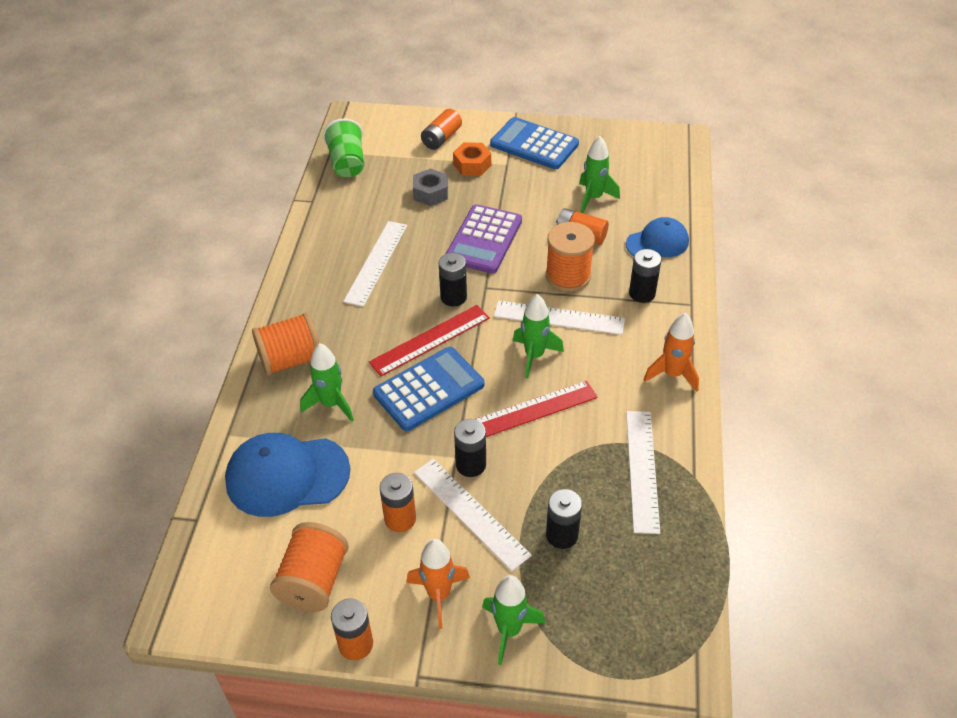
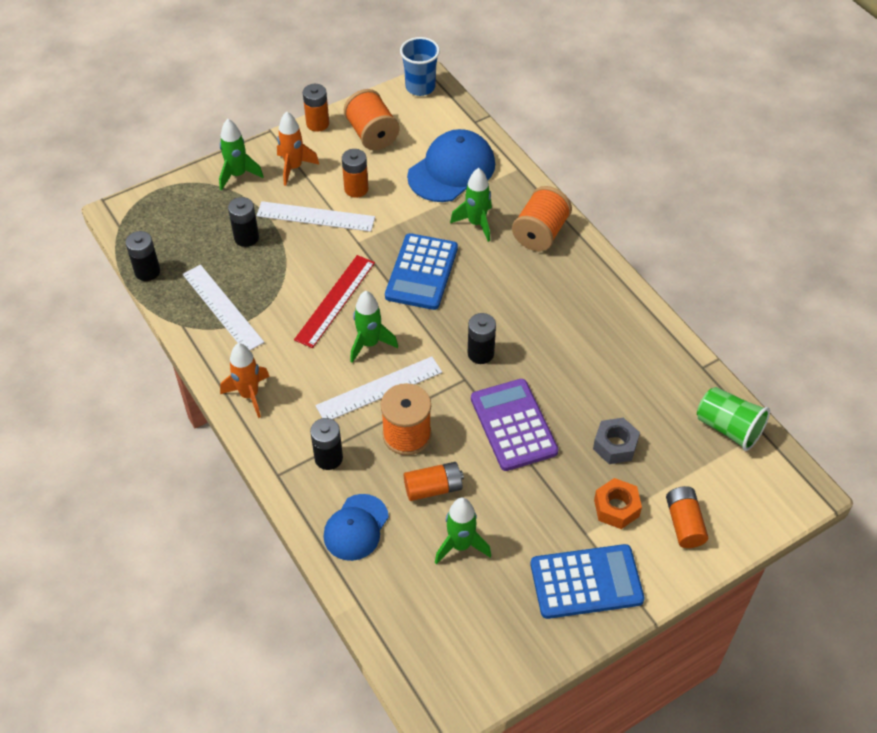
camera: 140 degrees right, 5 degrees up
(191, 613) = (420, 87): none -> blue cup
(376, 262) = (576, 344): white ruler -> none
(430, 340) = (460, 308): red ruler -> none
(470, 464) = (343, 243): black battery -> black battery (147, 271)

